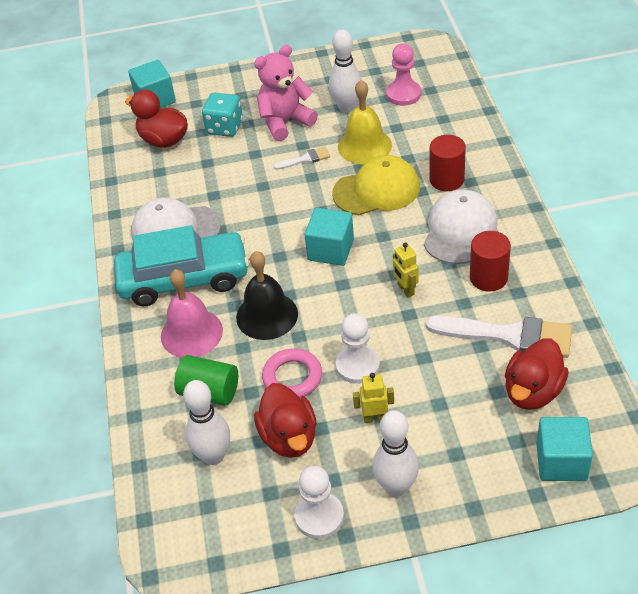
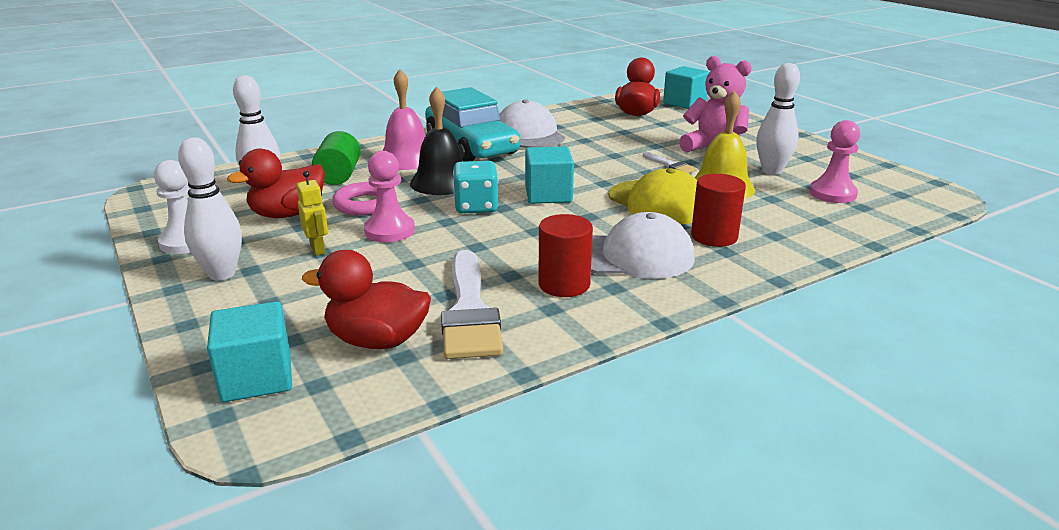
camera: 65 degrees right, 20 degrees down
(224, 127) = (678, 130): turquoise dice -> turquoise dice (476, 207)
(357, 365) = (389, 231): white pawn -> pink pawn
(405, 290) = (513, 239): yellow robot -> none

